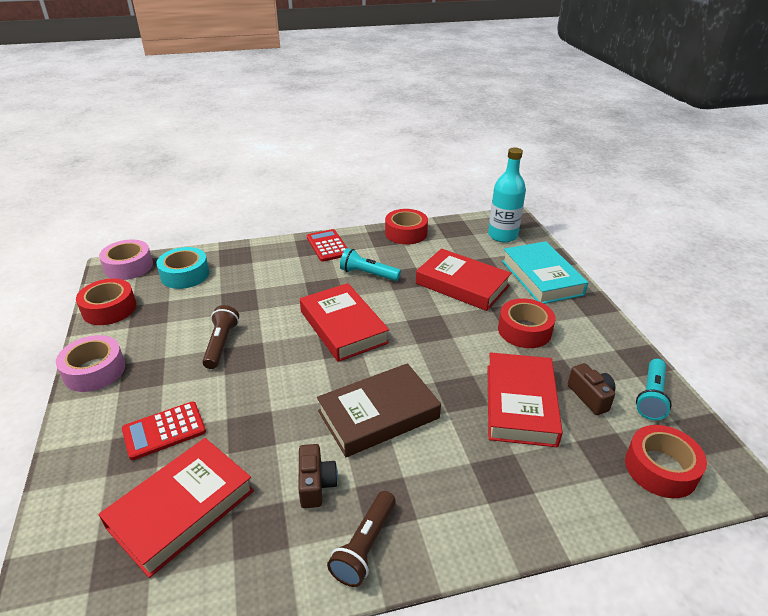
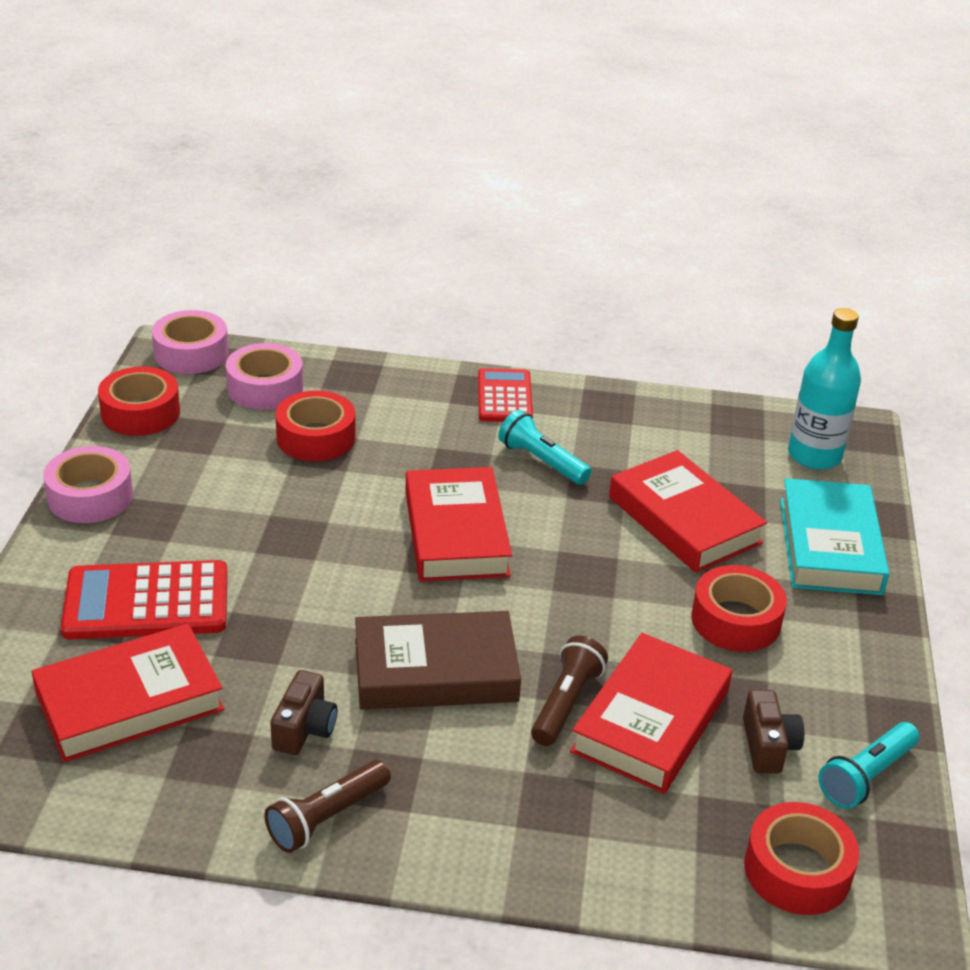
camera: 20 degrees right, 0 degrees up
(164, 431) = (146, 602): red calculator -> red calculator, size x1.53
(185, 275) = (265, 388): turquoise tape -> pink tape
(221, 344) = (270, 508): brown flashlight -> brown flashlight (566, 703)
(406, 233) = (647, 407): red tape -> red tape (316, 437)

